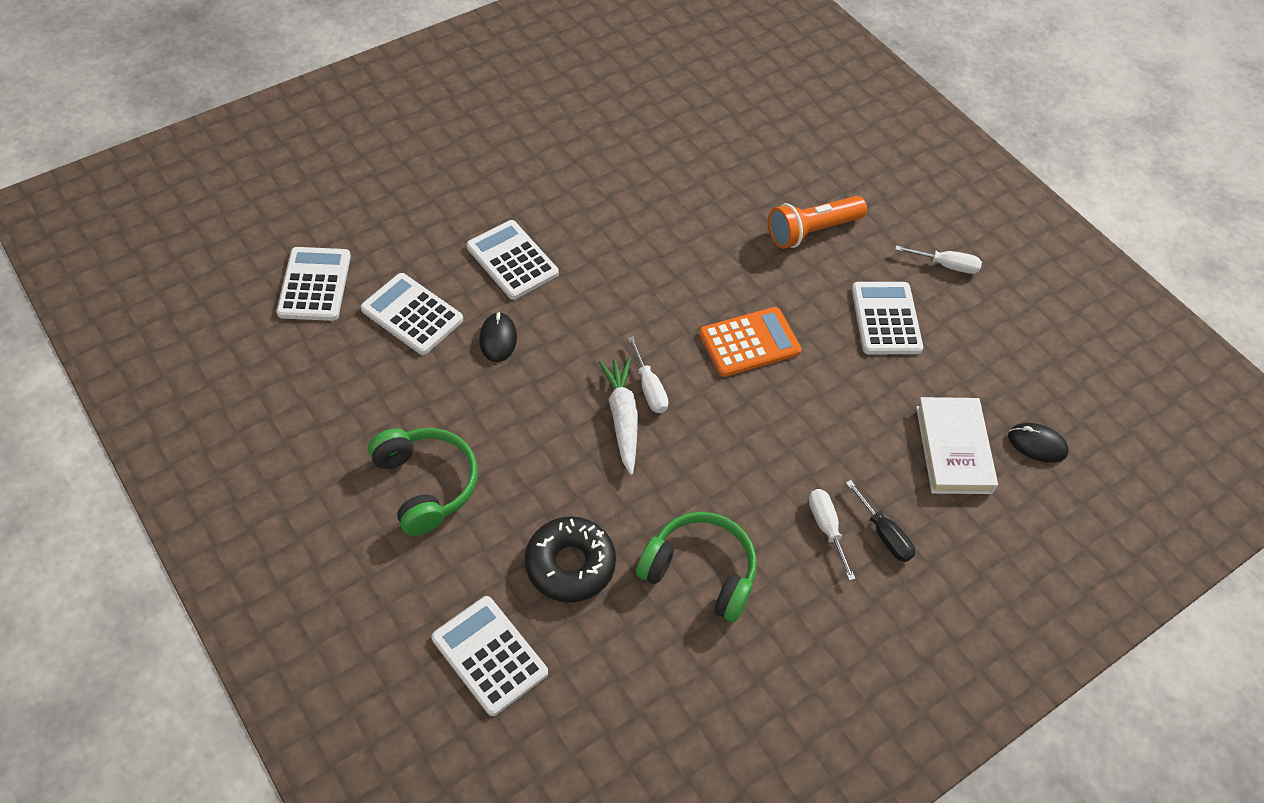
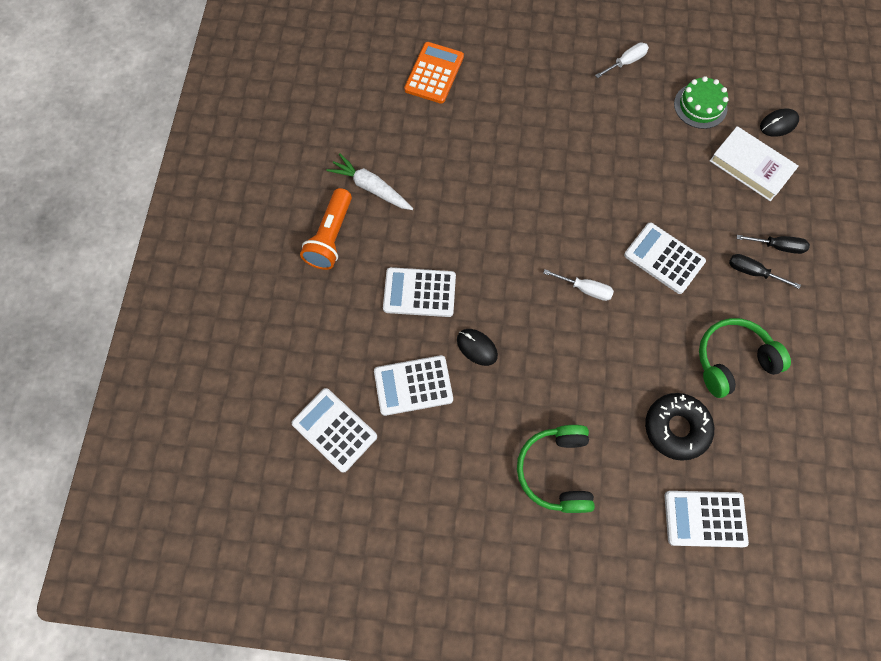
camera: 45 degrees left, 15 degrees up
(426, 484) = (556, 471): green headphones -> green headphones turned 105 degrees counterclockwise
(622, 418) = (595, 321): white carrot -> white carrot (371, 188)
(749, 343) = (596, 209): orange calculator -> orange calculator (434, 73)
(812, 231) = (542, 108): orange flashlight -> orange flashlight (330, 237)
(826, 528) = (753, 272): white screwdriver -> black screwdriver
(886, 319) = (638, 124): white calculator -> white calculator (664, 258)
(972, 359) = (700, 106): none -> green cake

